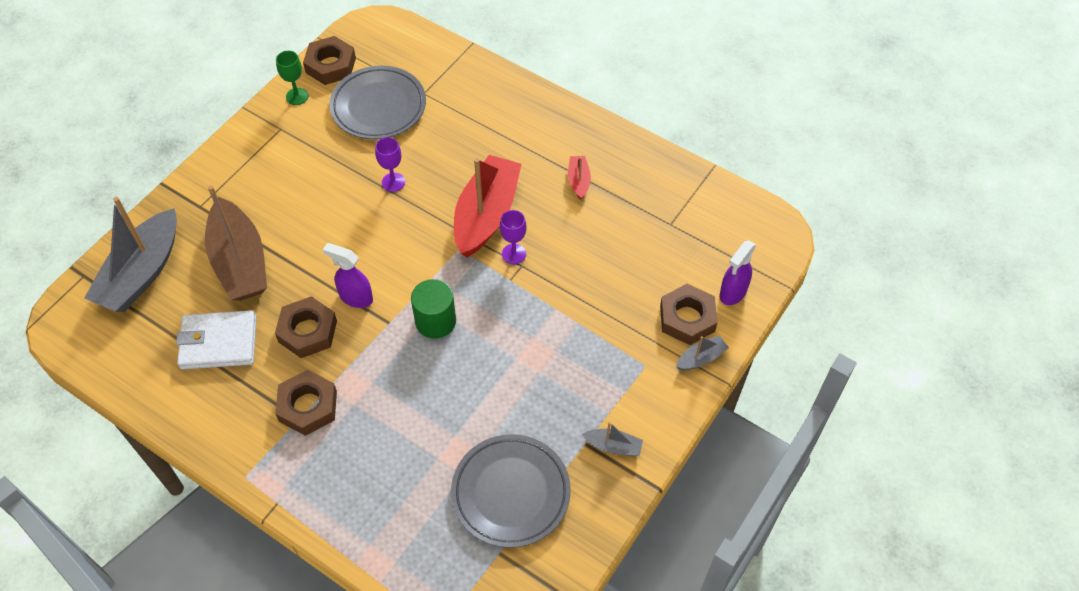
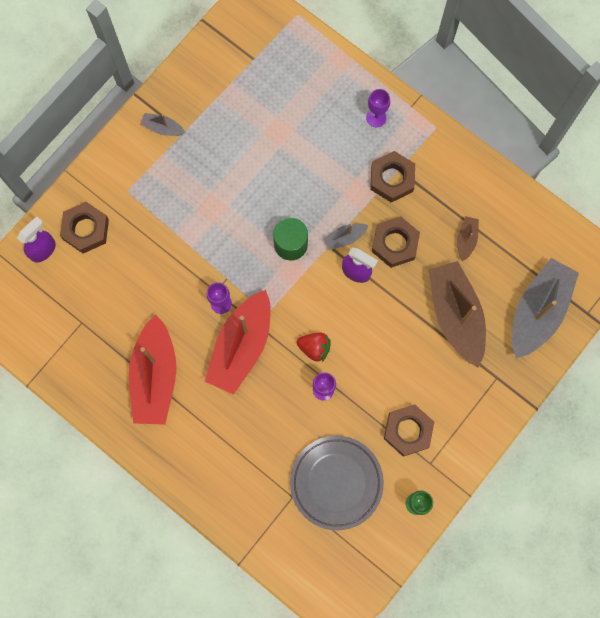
camera: 175 degrees left, 20 degrees up
(219, 342) = (466, 240): white wallet -> brown boat
(326, 483) = (376, 117): none -> purple goblet
(330, 65) = (384, 543): brown nut -> brown nut (408, 431)
(404, 219) = (314, 348): none -> red strawberry
(511, 493) = (242, 100): grey plate -> none
(578, 181) = (155, 376): red boat -> red boat, size x2.27
(701, 358) = (82, 193): grey boat -> grey boat (345, 238)

